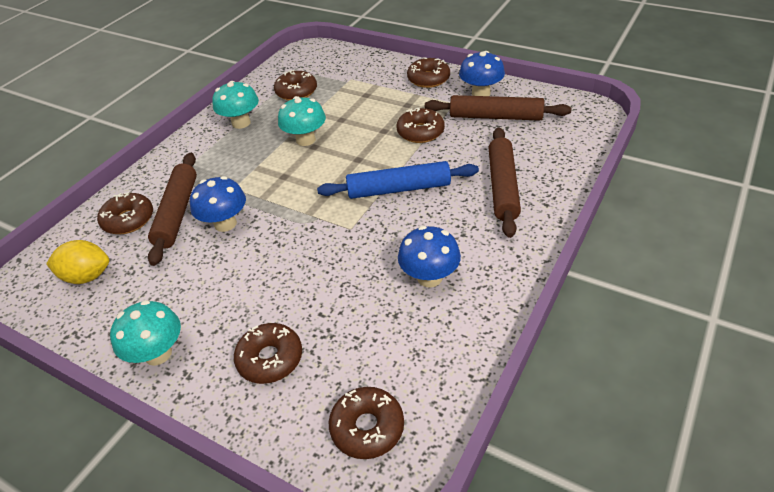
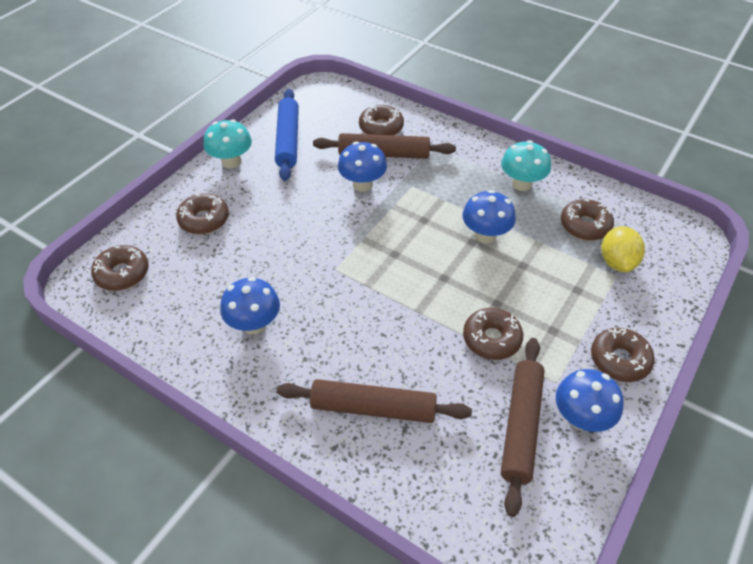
camera: 90 degrees right, 5 degrees up
(87, 276) = (320, 116): yellow lemon -> yellow lemon (617, 262)
(305, 140) = (485, 235): turquoise mushroom -> blue mushroom
(398, 189) = (387, 310): blue rolling pin -> blue rolling pin (287, 140)

